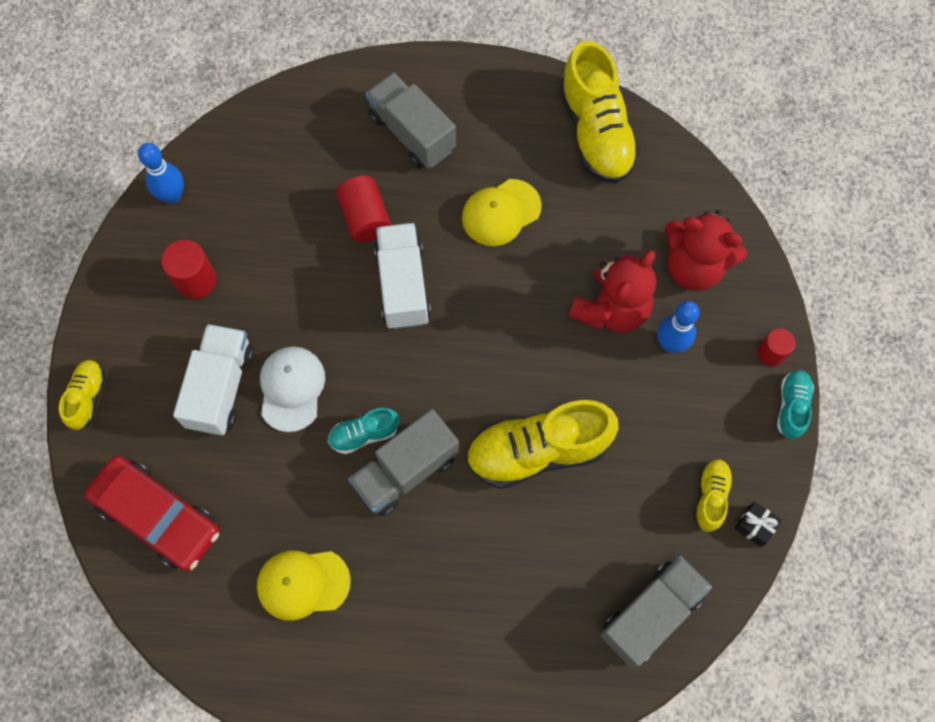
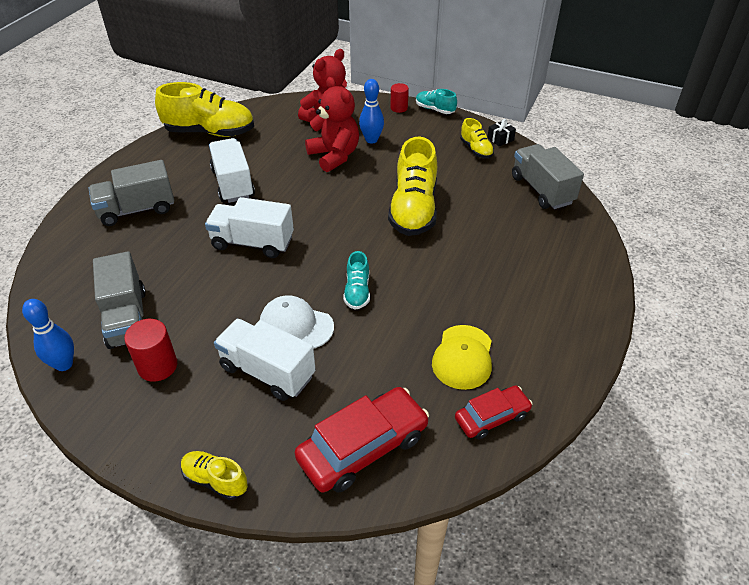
camera: 70 degrees left, 25 degrees down
(230, 636) = (492, 417): none -> red car
(365, 218) = (184, 249): red cylinder -> none
(405, 470) = (397, 276): grey truck -> grey truck (127, 318)
(501, 212) = (233, 184): yellow cap -> white truck
(710, 497) = (476, 150): yellow shoe -> yellow shoe turned 150 degrees counterclockwise

